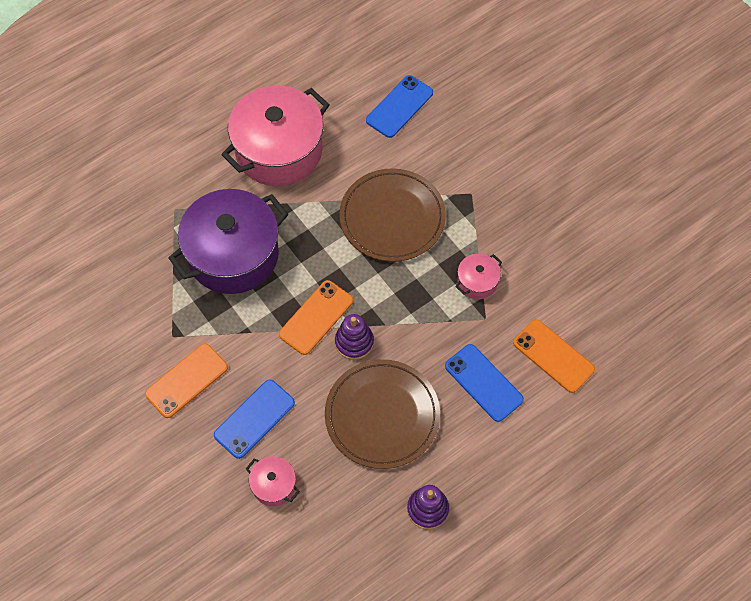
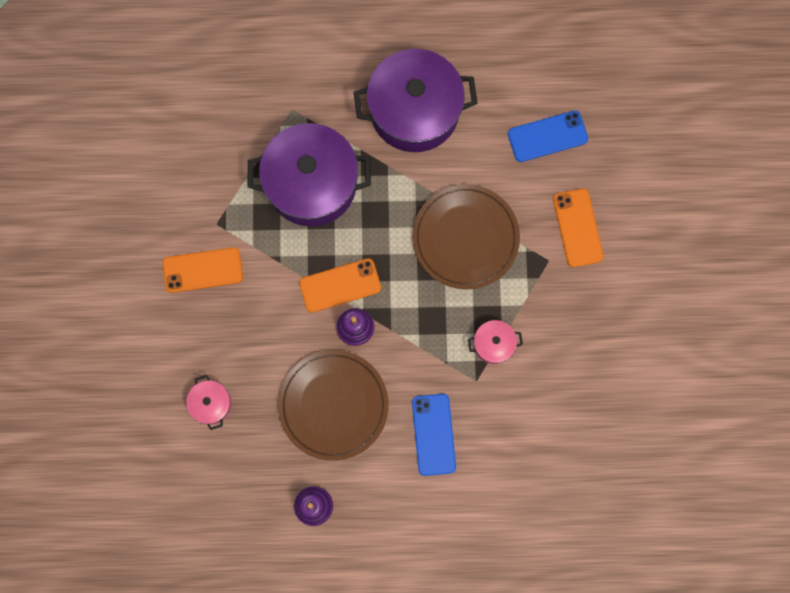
camera: 35 degrees right, 15 degrees up
(254, 419) = (233, 338): blue phone -> none
(279, 150) = (414, 111): pink pot -> purple pot
(553, 356) = (507, 451): orange phone -> orange phone (578, 228)

